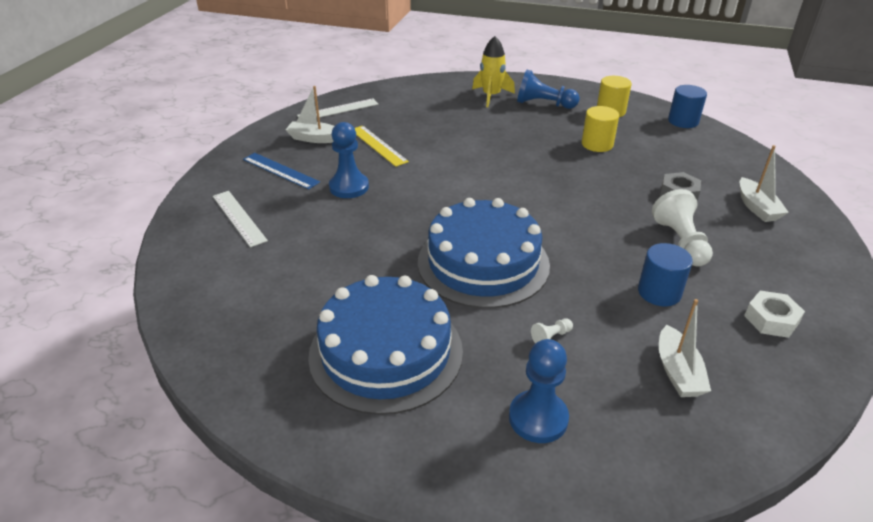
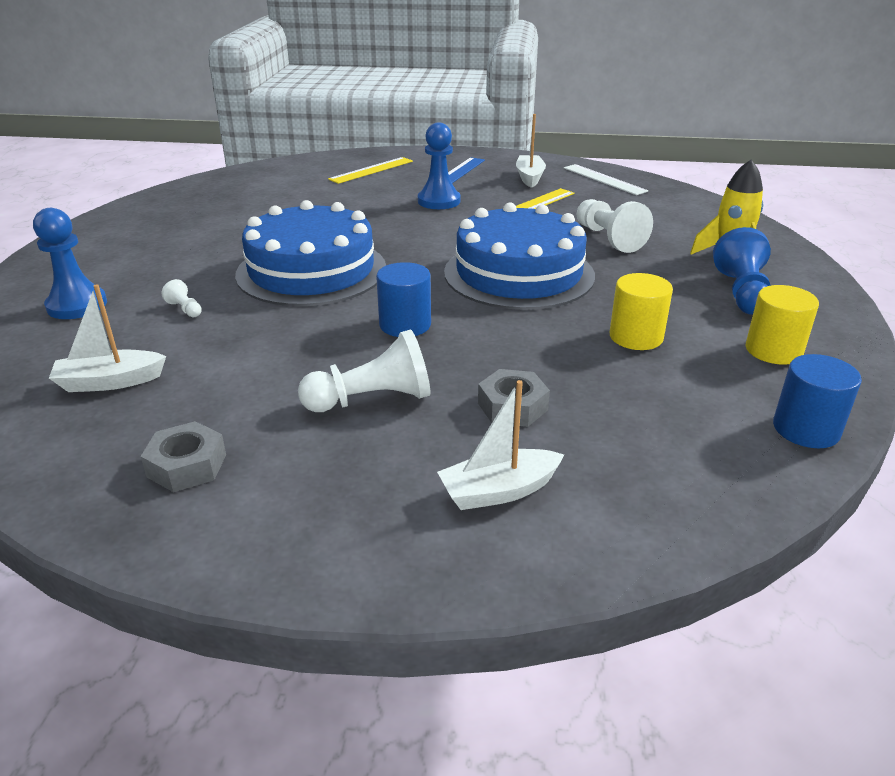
camera: 80 degrees right, 5 degrees down
(239, 218) = (371, 170): white ruler -> yellow ruler
(386, 352) = (181, 240): blue cake -> blue cake (519, 273)
(455, 128) = (608, 238): none -> white pawn
(659, 292) = (255, 376): blue cylinder -> blue cylinder (405, 325)
(771, 320) = (187, 465): white nut -> grey nut

